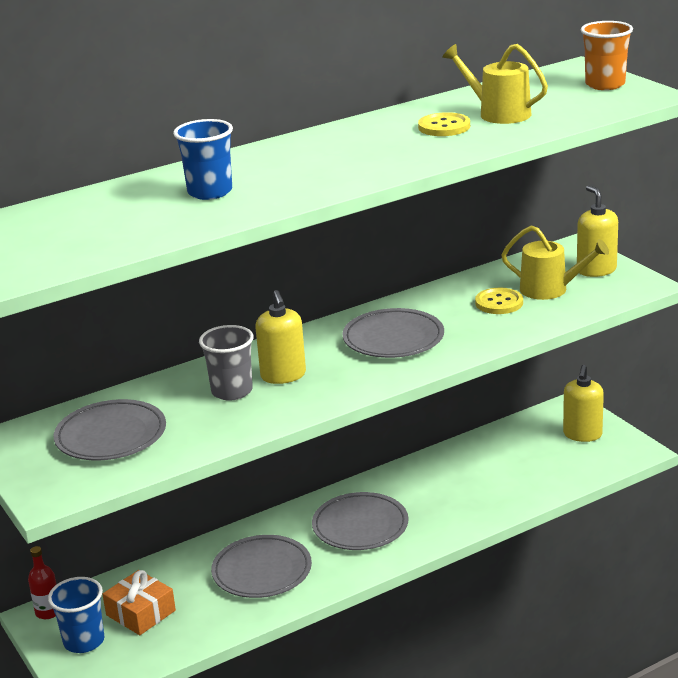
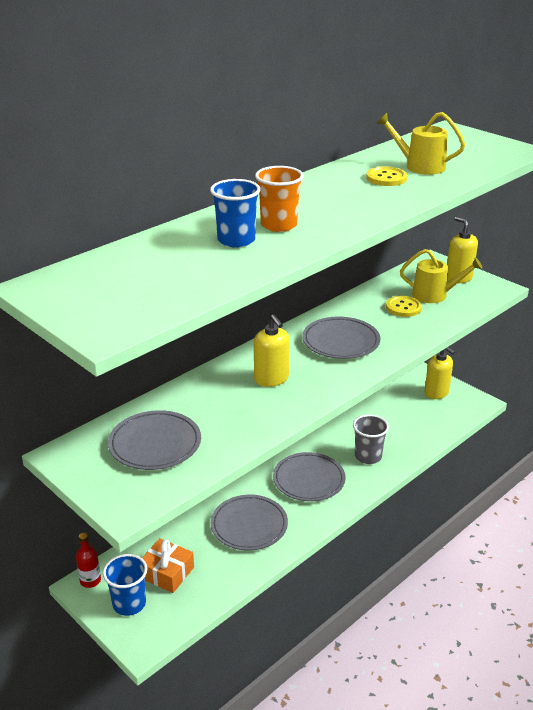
camera: 15 degrees left, 5 degrees up
(232, 391) = (237, 396): grey cup -> grey cup (368, 456)
(582, 434) = (436, 393): yellow soap dispenser -> yellow soap dispenser turned 45 degrees counterclockwise
(605, 85) = (480, 142): orange cup -> orange cup (278, 225)

